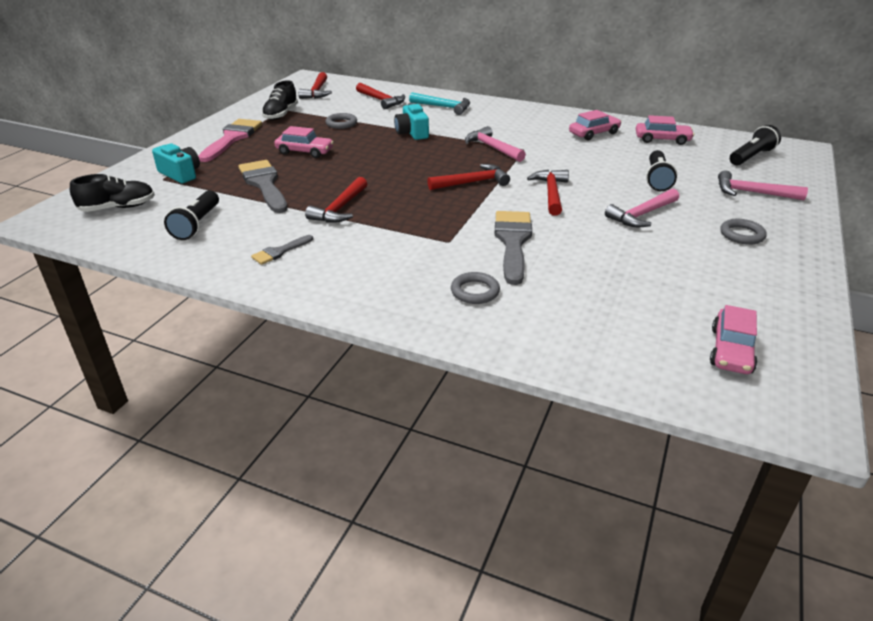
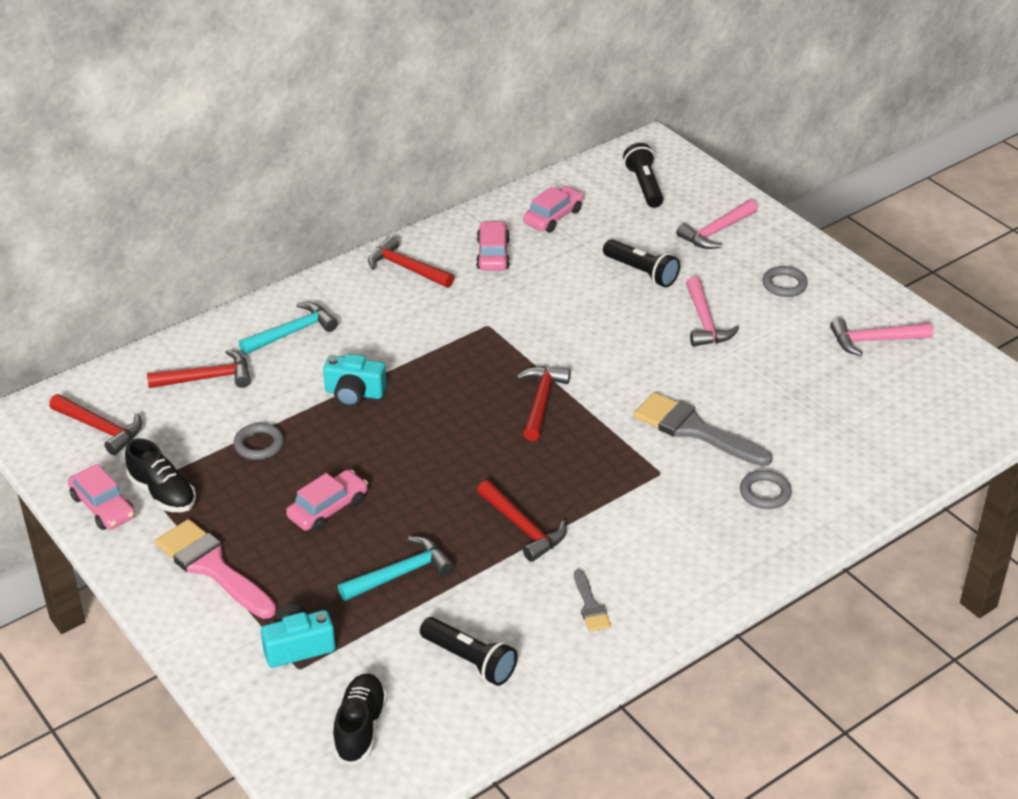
camera: 60 degrees left, 5 degrees up
(264, 184) = (401, 573): grey brush -> turquoise hammer
(492, 148) = (462, 347): pink hammer -> pink hammer (874, 341)
(551, 193) = (613, 357): red hammer -> red hammer (406, 268)
(731, 350) = (938, 391): pink car -> pink car (103, 507)

